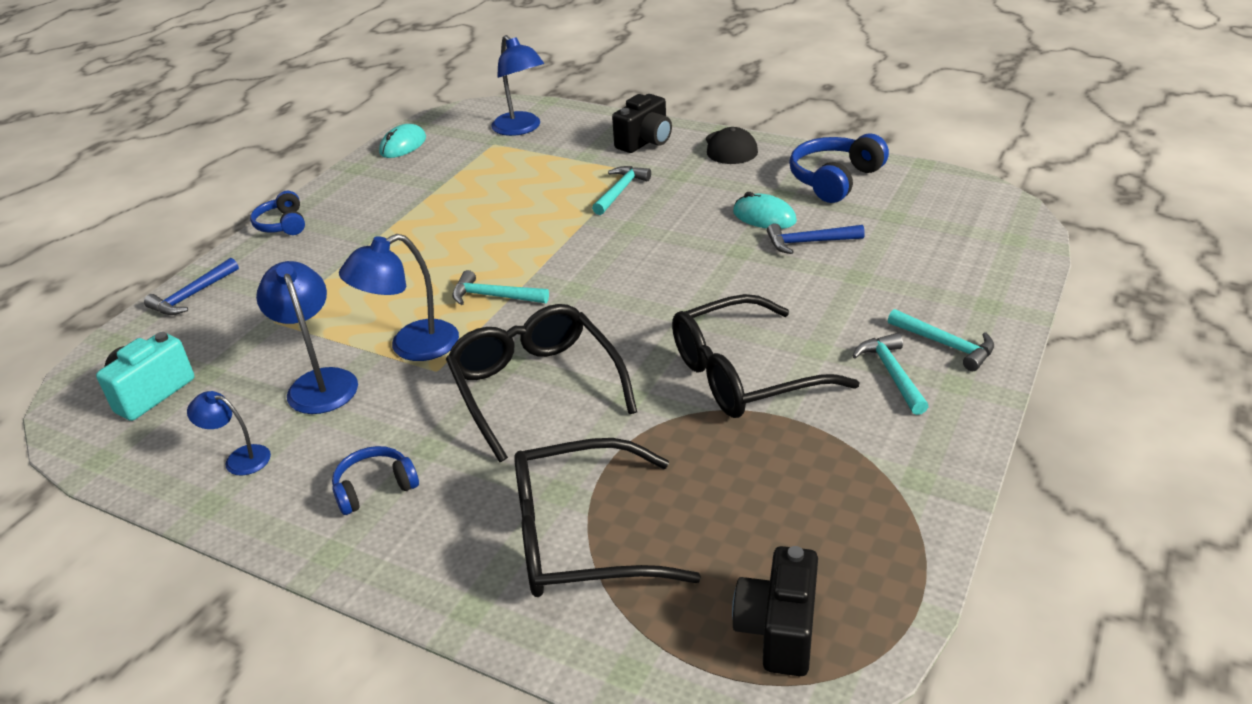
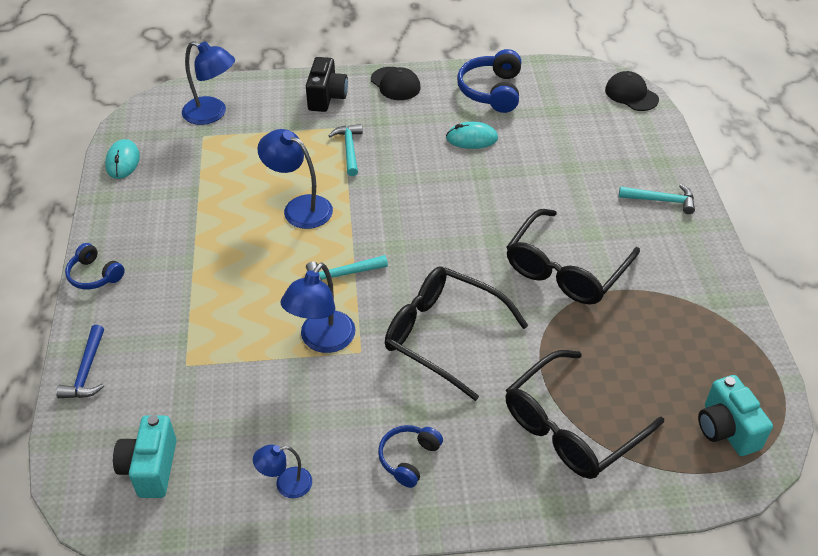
camera: 35 degrees left, 10 degrees up
(319, 382) = (282, 399): blue lamp -> blue lamp (299, 208)
(778, 630) = (726, 429): black camera -> turquoise camera
(808, 242) = (518, 150): blue hammer -> none
(891, 373) = (648, 233): turquoise hammer -> none
(1015, 226) = (631, 94): none -> black cap

